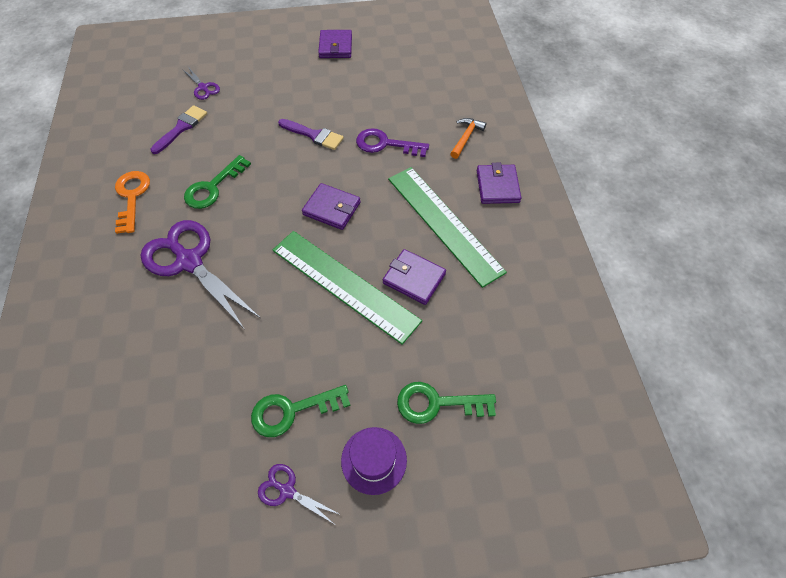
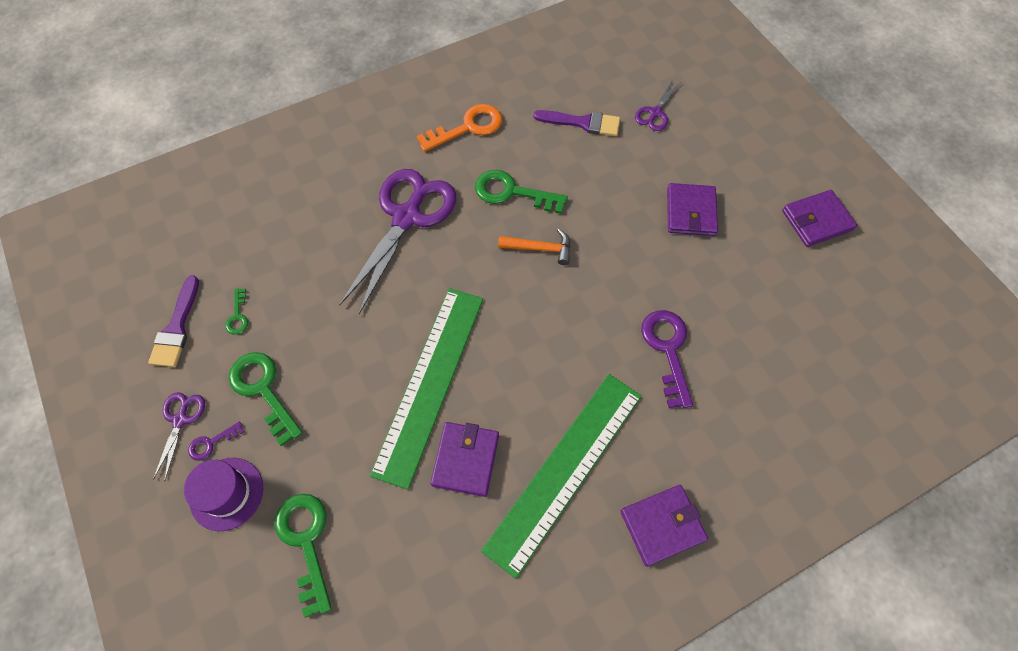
camera: 70 degrees right, 5 degrees up
(207, 418) = (238, 316): none -> green key
(314, 135) = (640, 260): purple brush -> purple brush (177, 328)
(322, 465) = (211, 443): none -> purple key
(332, 208) = (533, 326): purple wallet -> purple wallet (690, 212)
(466, 138) = (734, 453): orange hammer -> orange hammer (540, 248)

